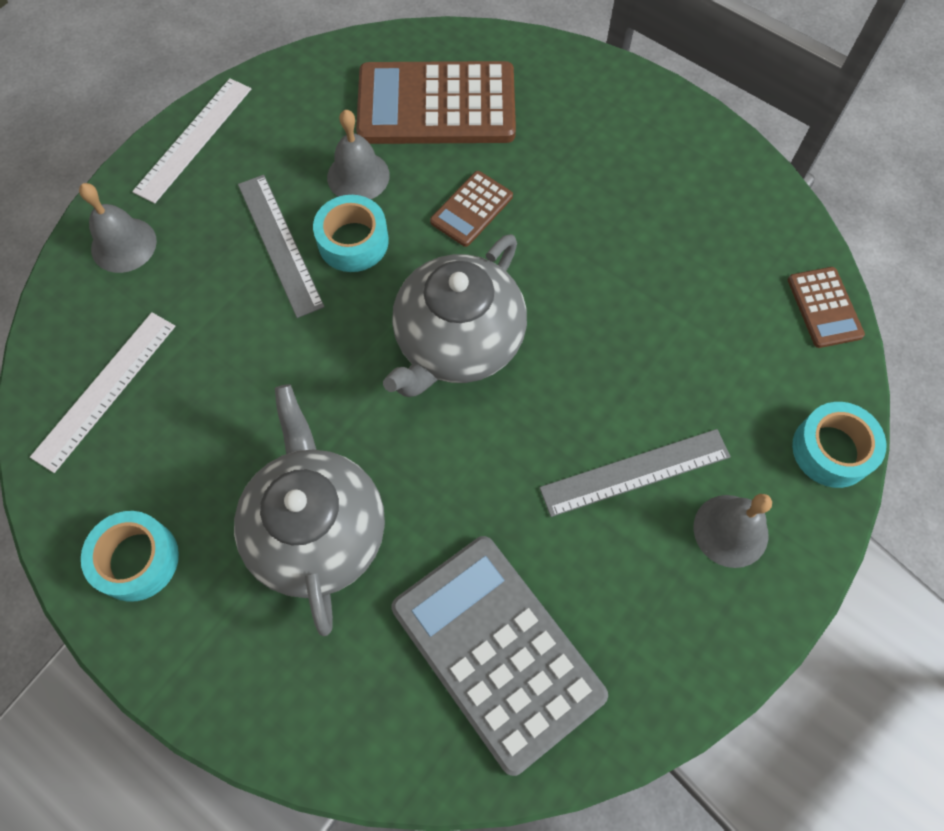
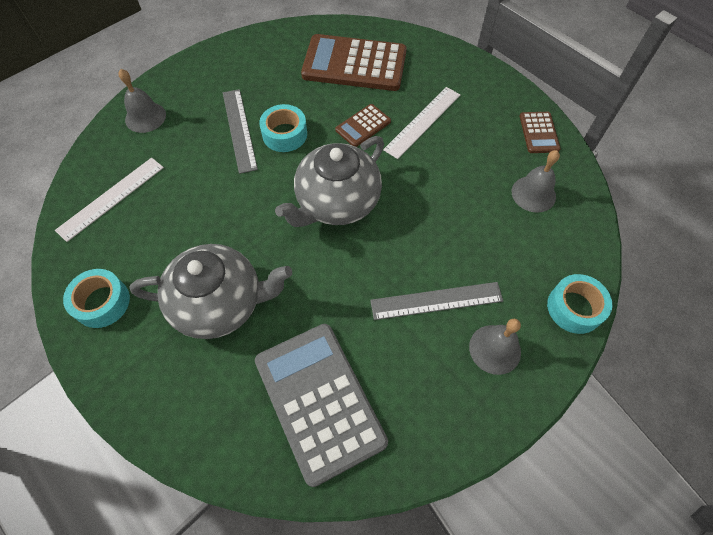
camera: 10 degrees right, 5 degrees down
(193, 139) = (203, 64): white ruler -> white ruler (422, 122)
(318, 530) = (220, 303): grey teapot -> grey teapot turned 90 degrees clockwise
(358, 176) = (297, 97): grey bell -> grey bell (533, 194)
(824, 307) = (584, 217): brown calculator -> brown calculator (539, 133)

